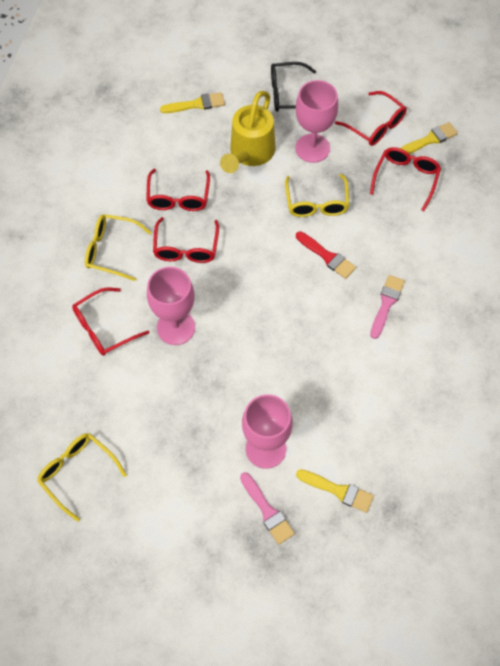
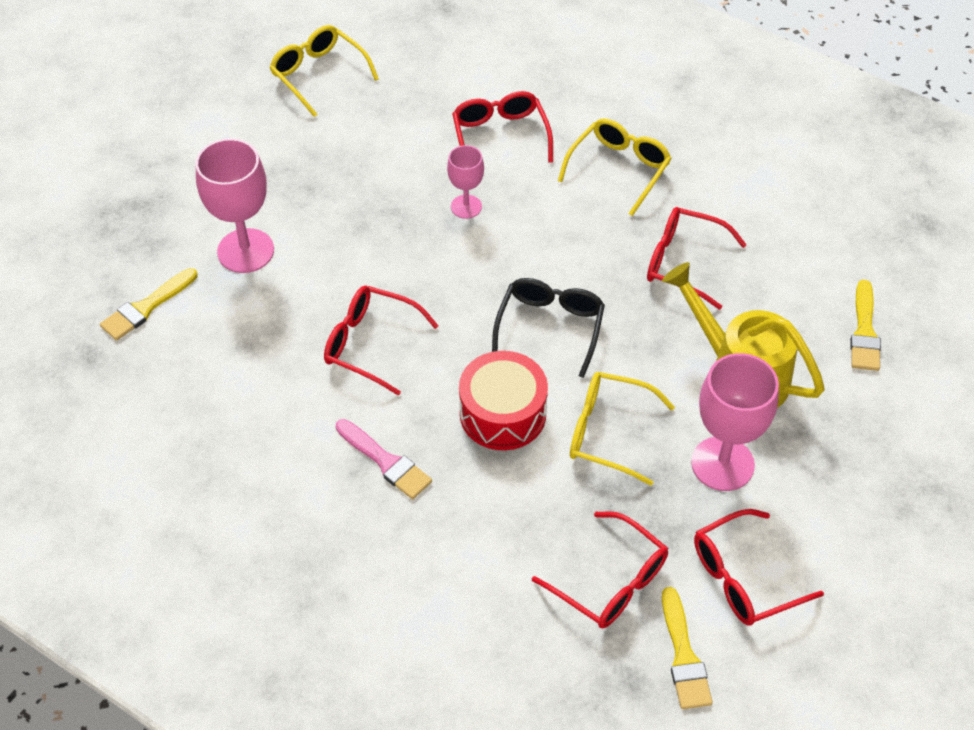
camera: 110 degrees right, 10 degrees down
(77, 473) = (318, 74): yellow glasses -> yellow glasses turned 105 degrees counterclockwise
(176, 327) = (466, 207): pink goblet -> pink goblet, size x0.56
(186, 248) = (589, 249): red glasses -> red glasses (370, 344)
(267, 511) = (166, 229): pink brush -> none
(288, 94) = (854, 466): black glasses -> black glasses (550, 327)
(327, 256) = (502, 413): red brush -> red drum

